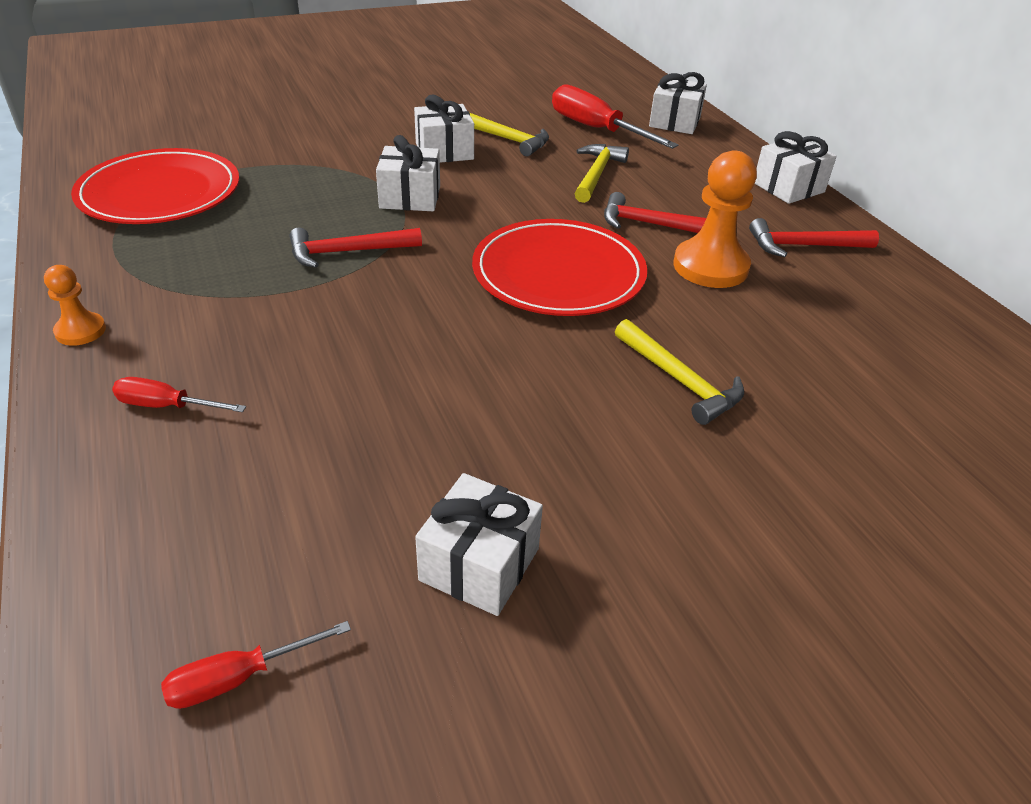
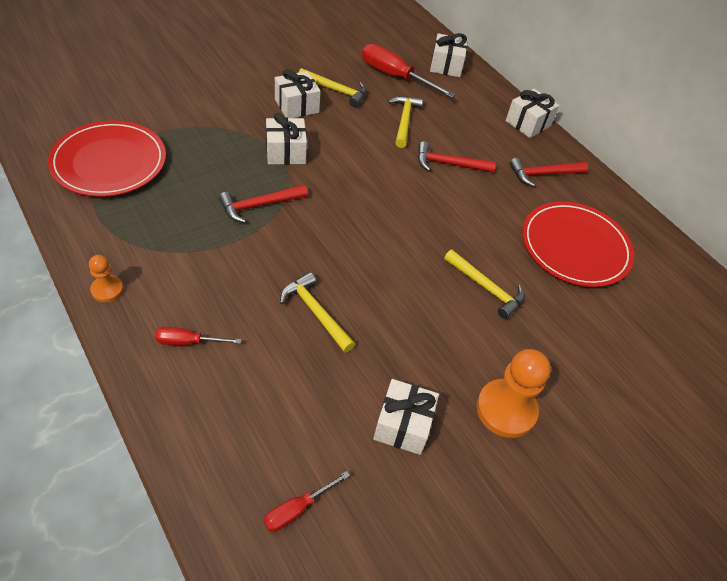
camera: 15 degrees left, 10 degrees up
(383, 387) = (315, 312): none -> yellow hammer
(558, 273) = (399, 211): red plate -> red plate (575, 247)
(710, 267) = (490, 197): orange pawn -> orange pawn (506, 409)

